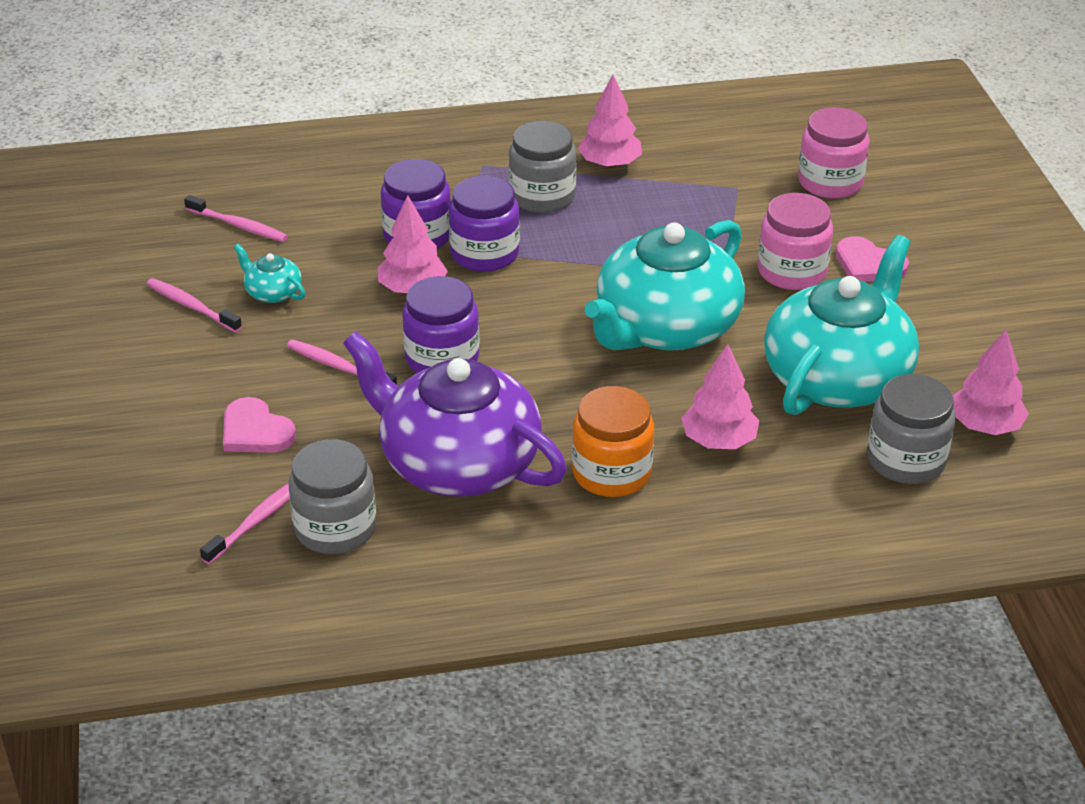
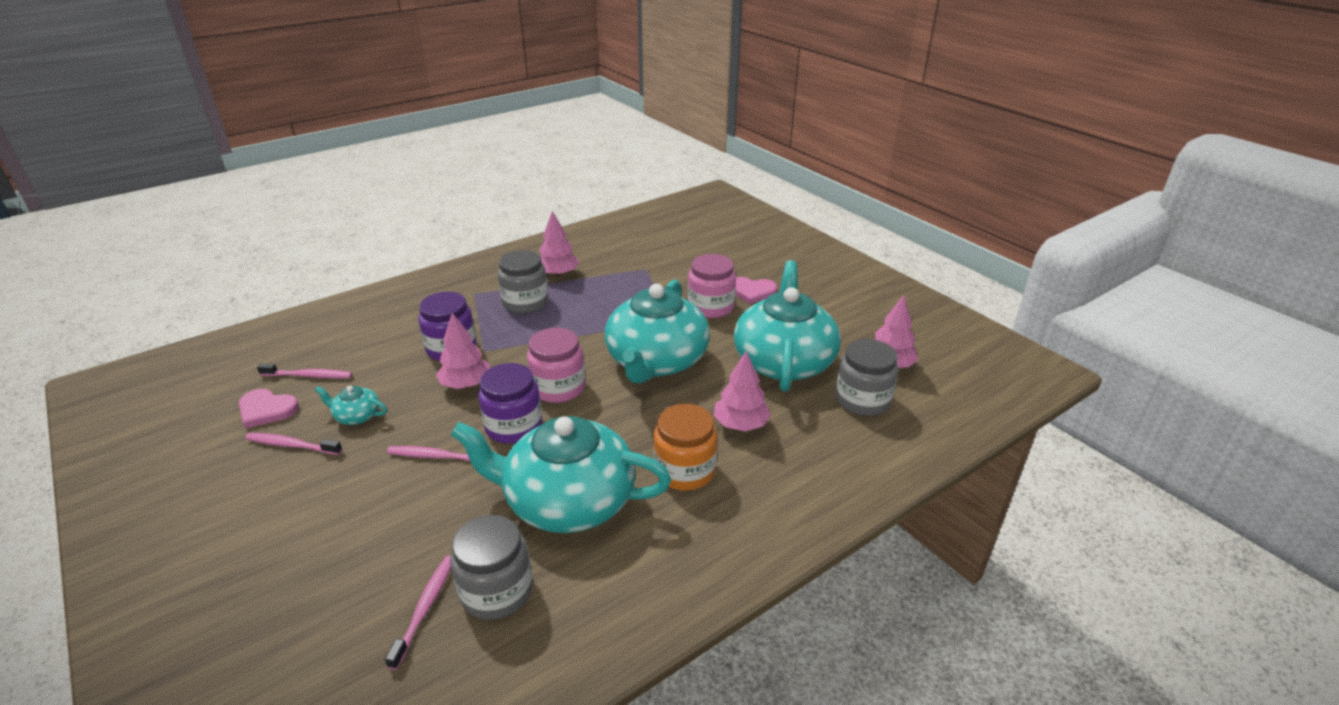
camera: 25 degrees left, 5 degrees down
(255, 431) = (389, 530): pink heart -> pink heart (266, 410)
(457, 462) = (567, 501): purple teapot -> turquoise teapot
(484, 253) = (506, 347): purple jar -> none
(830, 182) = (697, 253): pink jar -> pink jar (558, 388)

